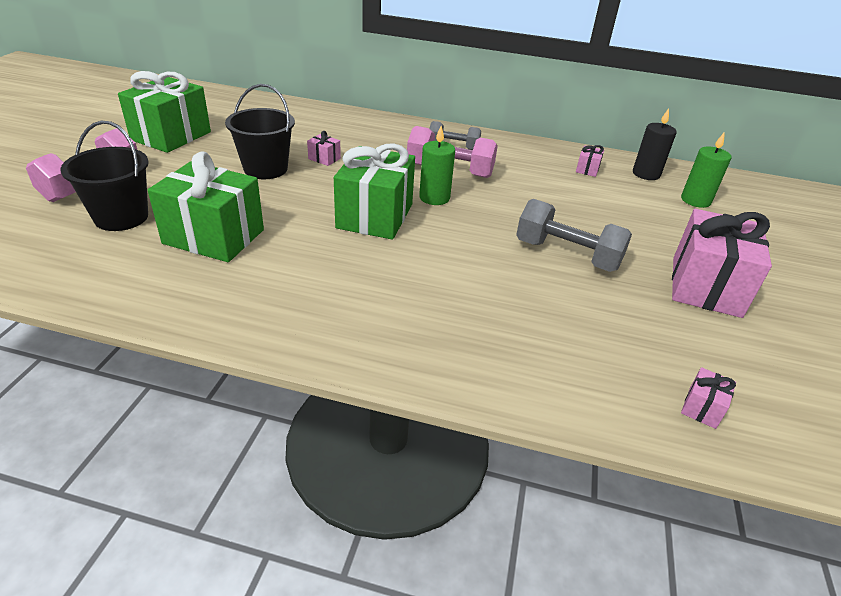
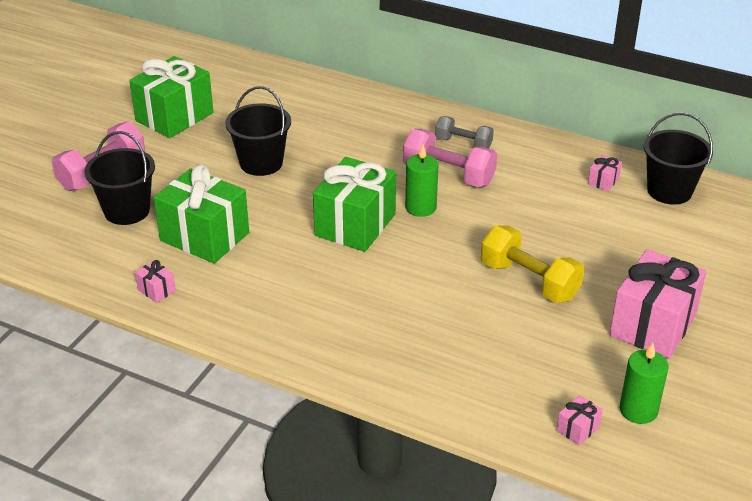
camera: 15 degrees right, 0 degrees up
(324, 158) = (322, 153): pink gift -> pink gift (156, 290)
(567, 255) = (529, 281): grey dumbbell -> yellow dumbbell
(646, 174) = (669, 191): black candle -> black bucket
(695, 200) = (707, 228): green candle -> green candle (638, 410)

